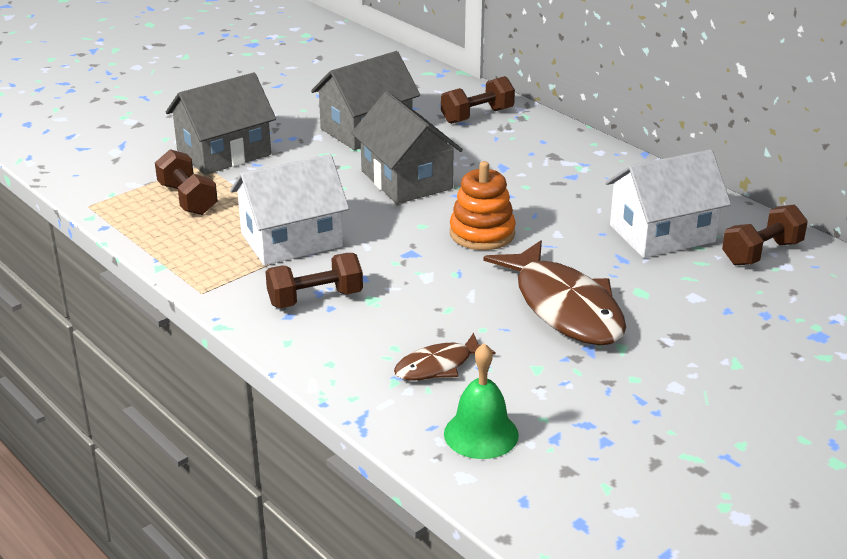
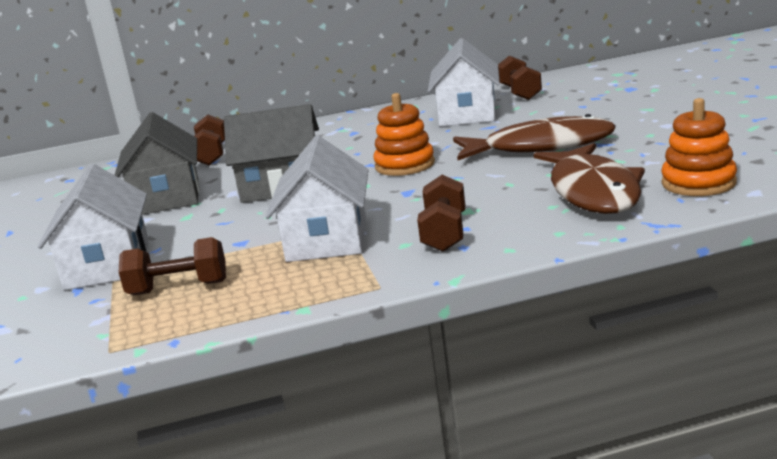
camera: 60 degrees left, 10 degrees down
(224, 153) = (108, 265): grey house -> white house
(438, 366) = (593, 192): brown fish -> brown fish, size x1.92
(481, 434) = (698, 183): green bell -> orange stacking toy

